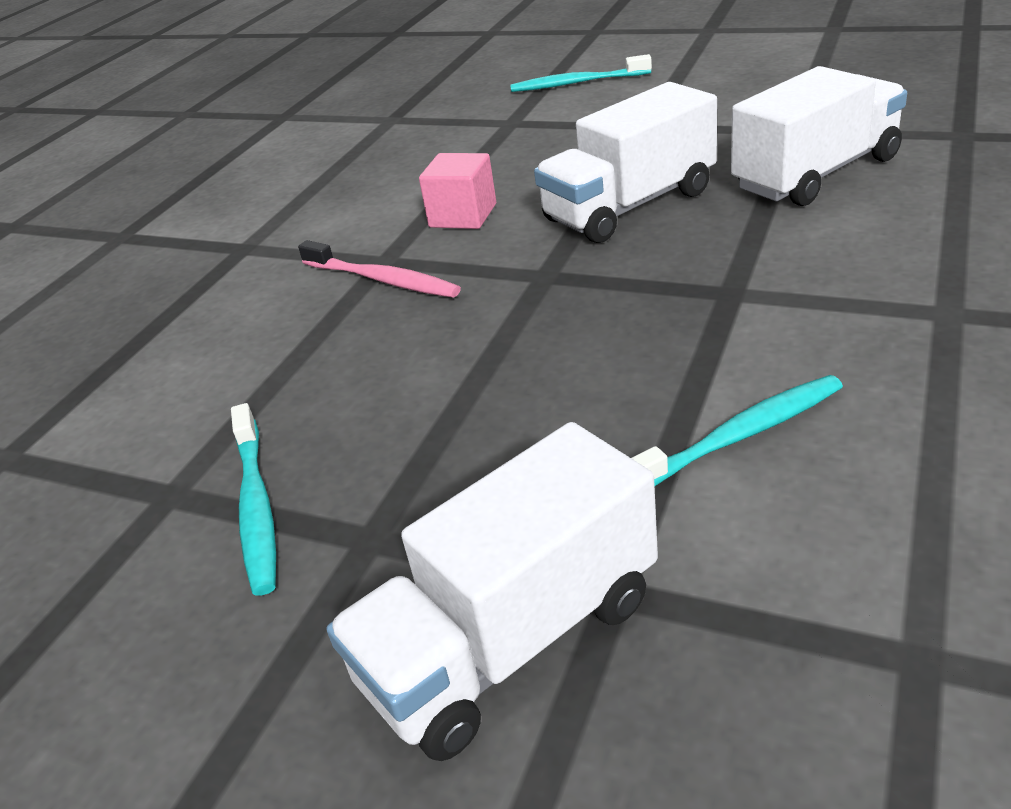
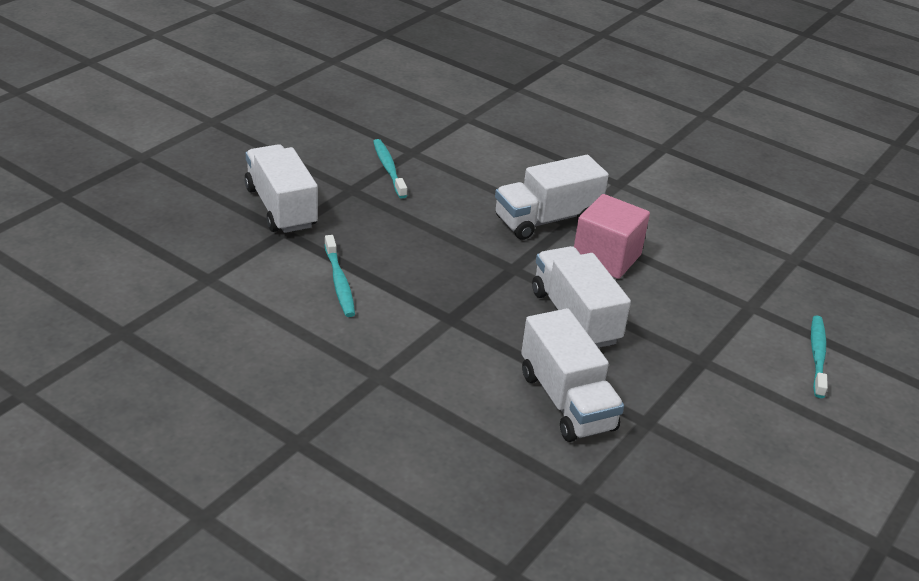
camera: 95 degrees right, 0 degrees up
(256, 507) = (389, 169): turquoise toothbrush -> turquoise toothbrush turned 75 degrees clockwise
(382, 280) = (547, 220): pink toothbrush -> white truck
(463, 216) = (606, 257): pink cube -> pink cube, size x1.53

